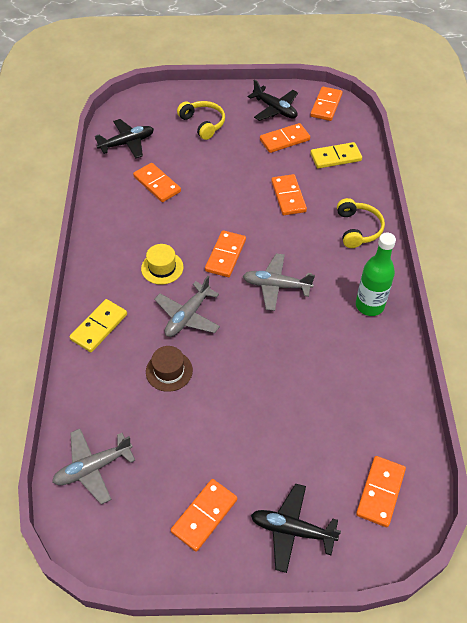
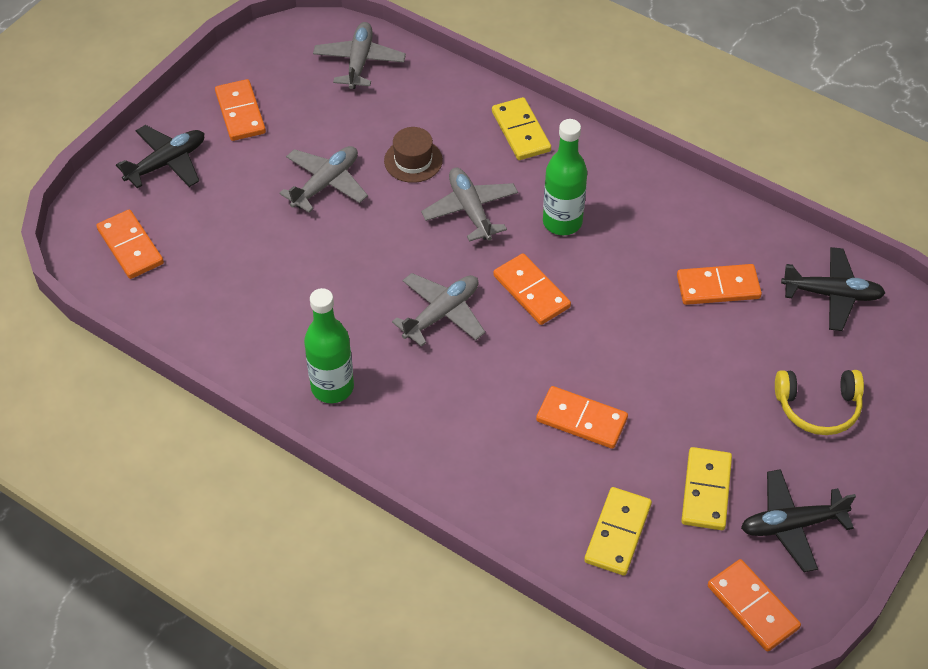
camera: 125 degrees right, 0 degrees up
(127, 143) = (832, 294): black plane -> black plane turned 90 degrees counterclockwise
(162, 268) = (562, 222): yellow hat -> green bottle
(228, 409) = (326, 184): none -> grey plane
(284, 140) = (706, 491): orange domino -> yellow domino
(358, 229) = (458, 461): yellow headphones -> none

